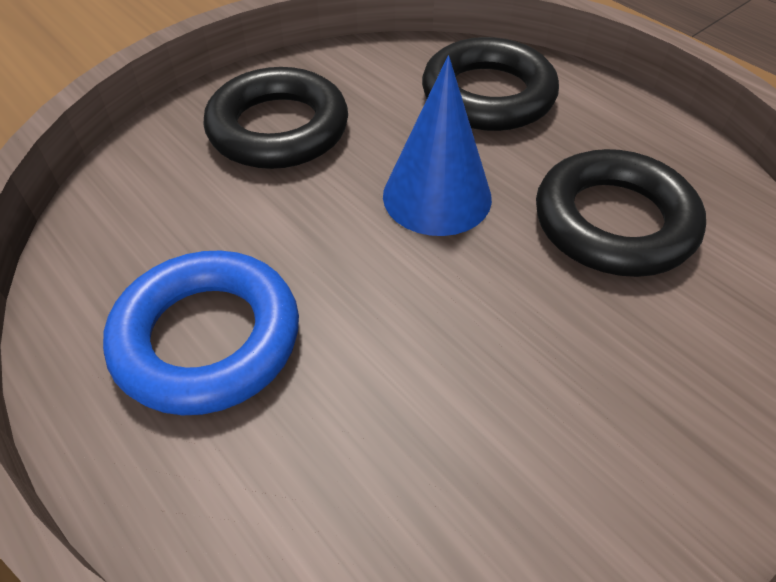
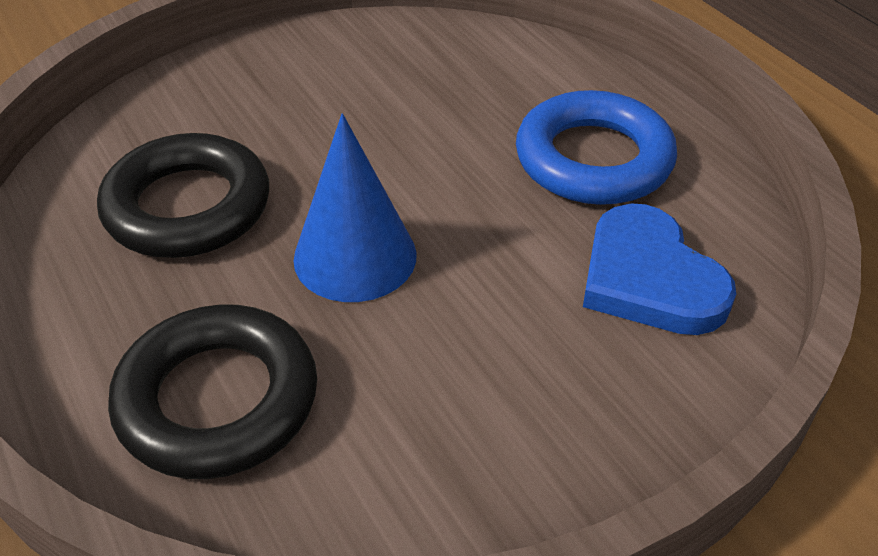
camera: 170 degrees left, 5 degrees down
(176, 209) = (649, 278): none -> blue heart
(278, 129) = (533, 379): black ring -> none

